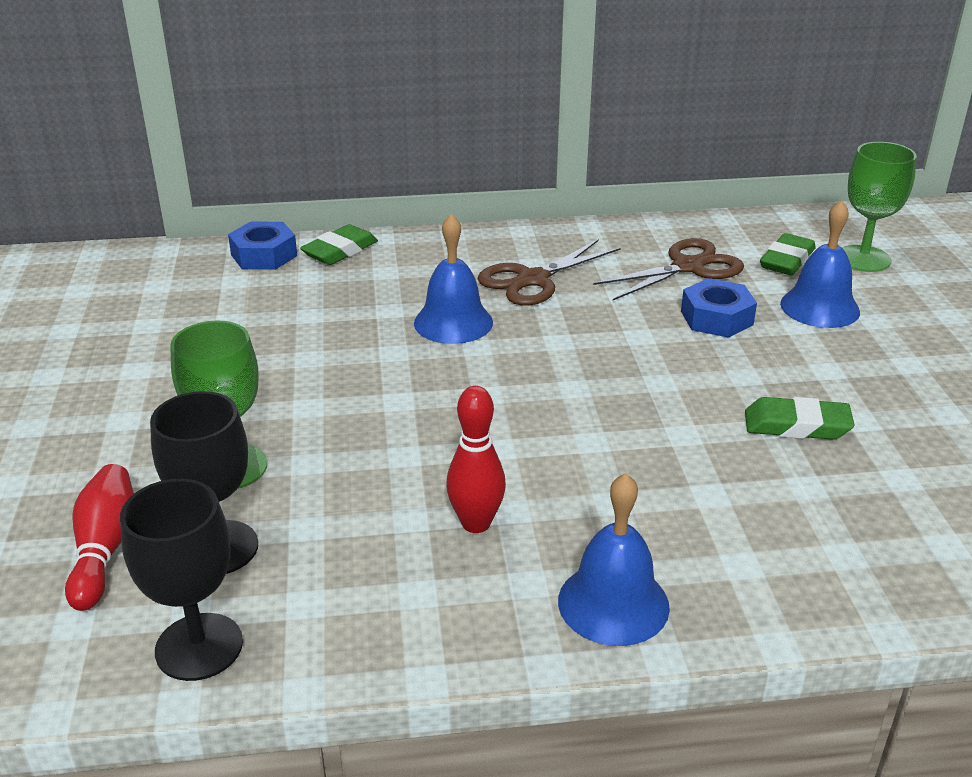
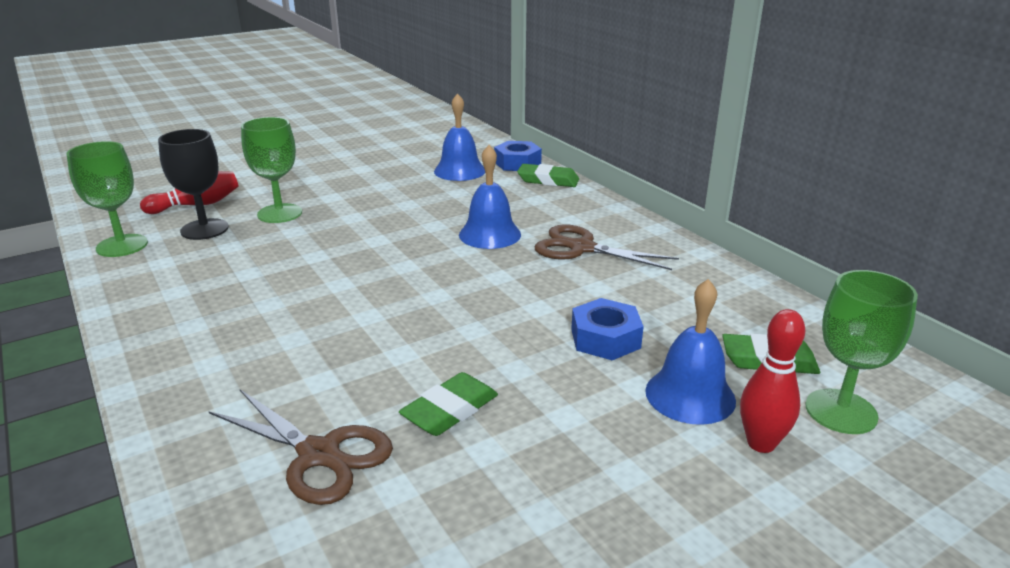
camera: 65 degrees right, 5 degrees down
(199, 647) = (122, 246): black goblet -> green goblet
(476, 523) = (250, 294): red bowling pin -> red bowling pin (761, 443)
(613, 603) = (175, 361): blue bell -> blue bell (459, 171)
(688, 267) = (685, 309): brown scissors -> brown scissors (319, 455)
(796, 425) = (450, 410): green eraser -> green eraser turned 60 degrees clockwise

